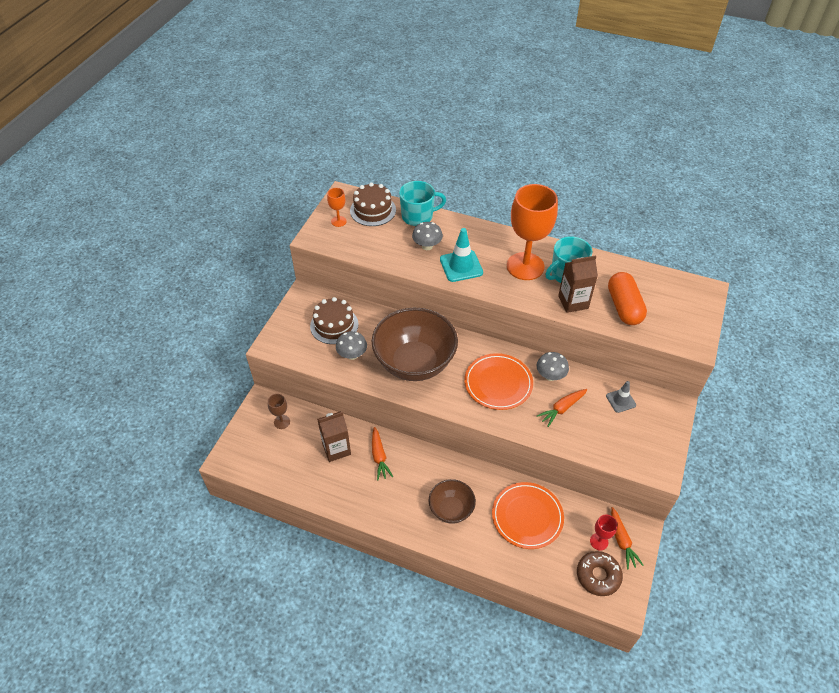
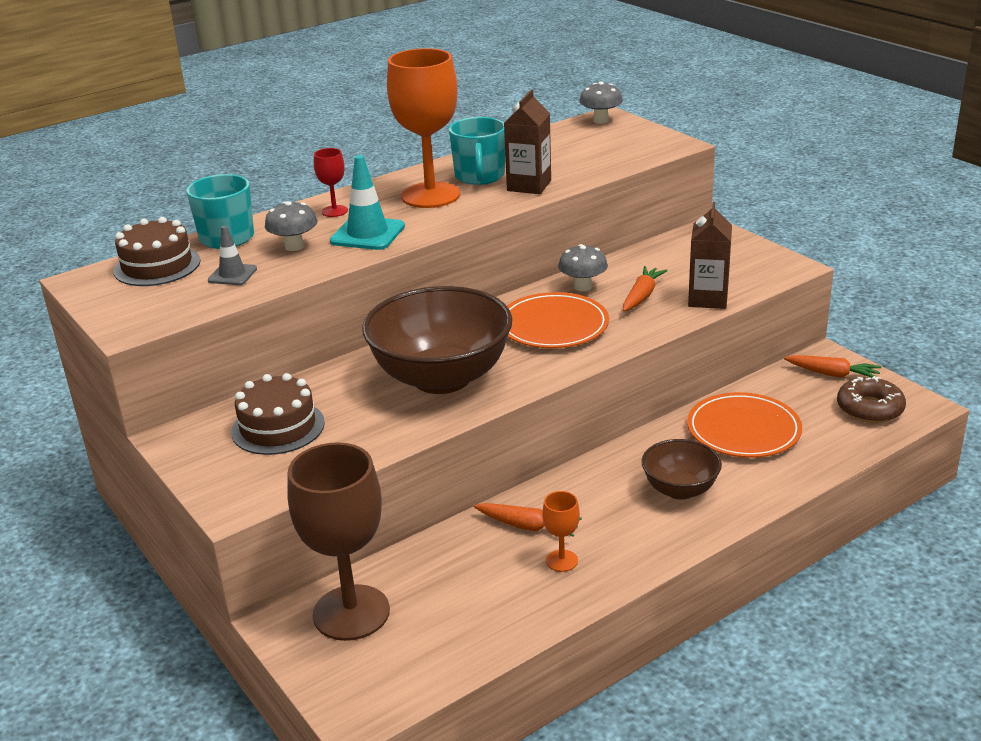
camera: 55 degrees left, 20 degrees down
(282, 422) = (351, 613): brown goblet -> brown goblet, size x2.30
(336, 449) = (469, 567): brown carton -> brown carton (708, 299)
(338, 221) = (131, 298): orange goblet -> orange goblet (562, 561)
(352, 355) = (359, 428): grey mushroom -> grey mushroom (601, 120)
(562, 409) = (642, 296): orange carrot -> orange carrot turned 150 degrees counterclockwise
(599, 541) = (821, 390): red goblet -> red goblet (334, 211)
(620, 400) = (669, 256): grey traffic cone -> grey traffic cone (232, 275)
(624, 307) = (575, 162): orange capsule -> none

